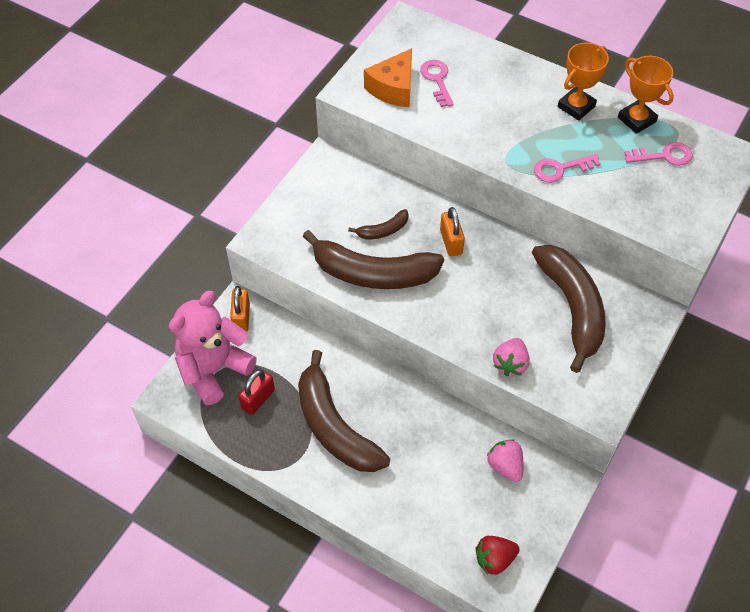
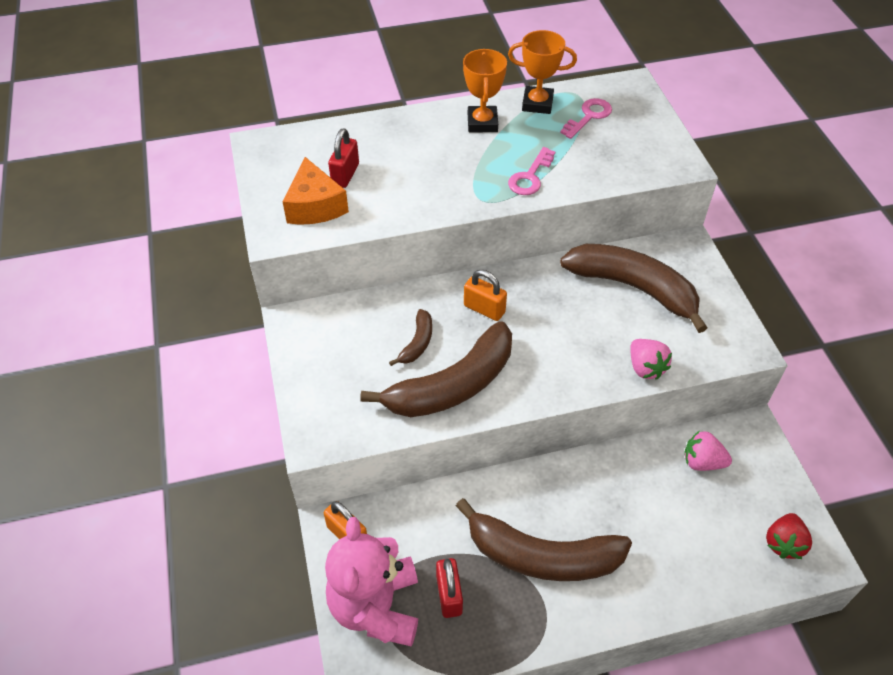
camera: 45 degrees left, 5 degrees down
(437, 80) = (345, 174): pink key -> red padlock

